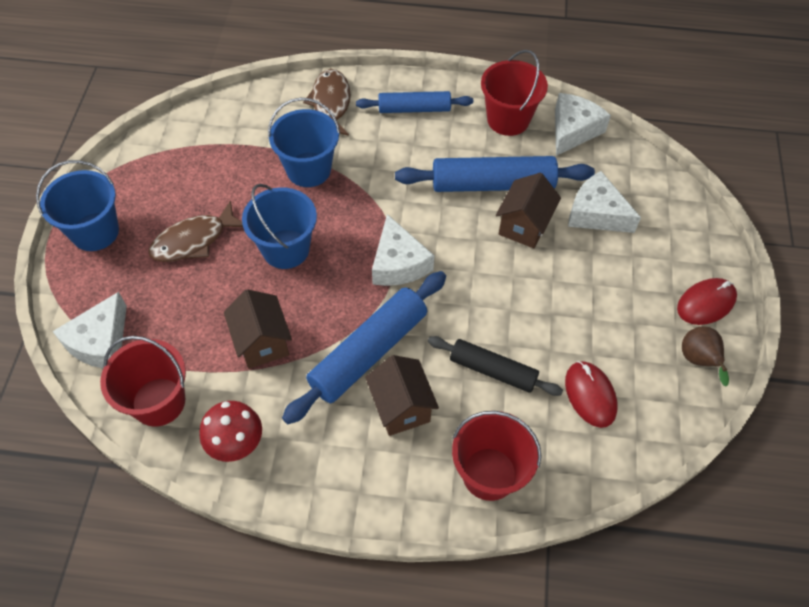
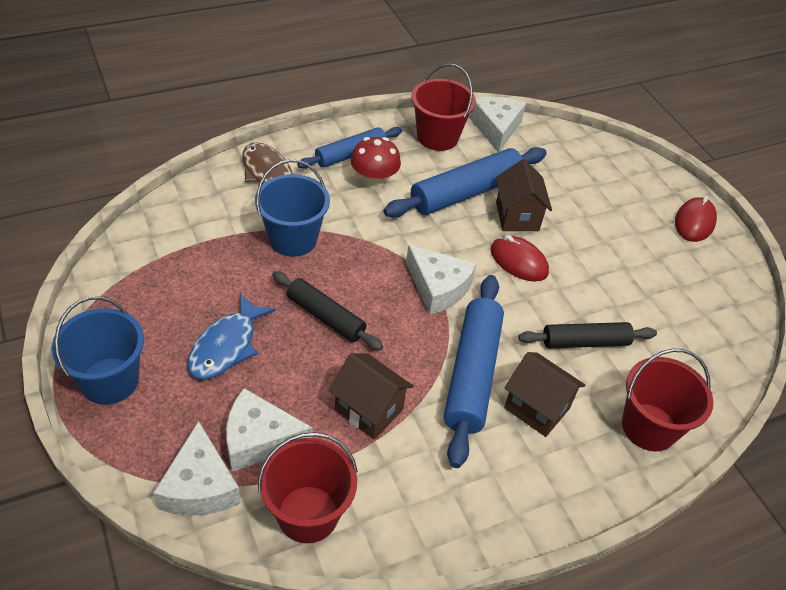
camera: 35 degrees left, 10 degrees down
(194, 240) = (226, 346): brown fish -> blue fish
(236, 444) = (416, 514): red mushroom -> red mushroom (374, 182)
(286, 249) = (325, 317): blue bucket -> black rolling pin
(590, 395) = (671, 327): red mouse -> red mouse (518, 261)
(596, 213) = (564, 186): white cheese -> white cheese (259, 439)
(698, 361) = (723, 267): brown pear -> none

